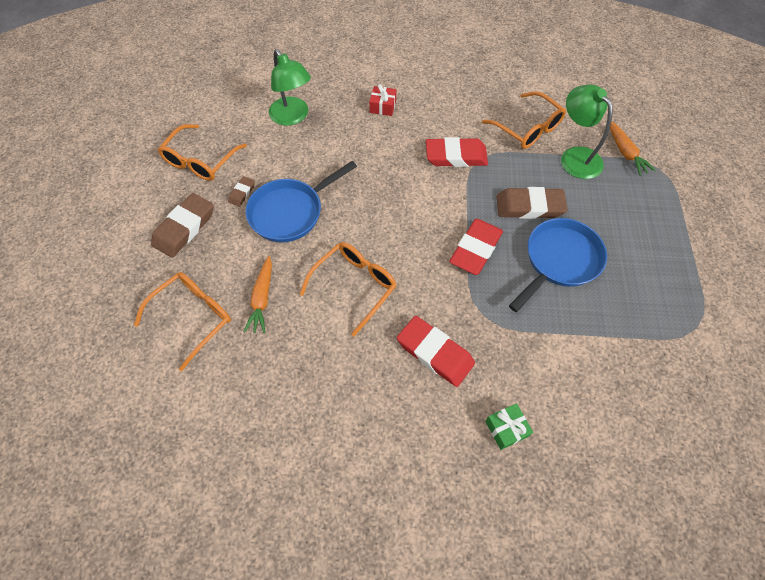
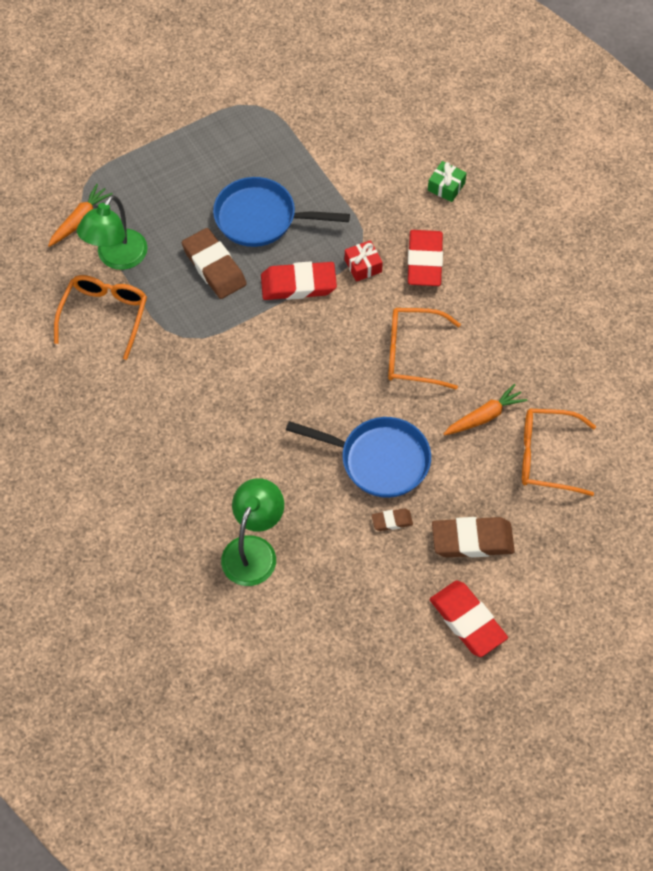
camera: 125 degrees left, 0 degrees up
(201, 161) = (385, 595): orange glasses -> none
(382, 106) = (170, 469): red gift -> red gift (363, 266)
(456, 156) = (194, 359): red eraser -> red eraser (467, 621)

